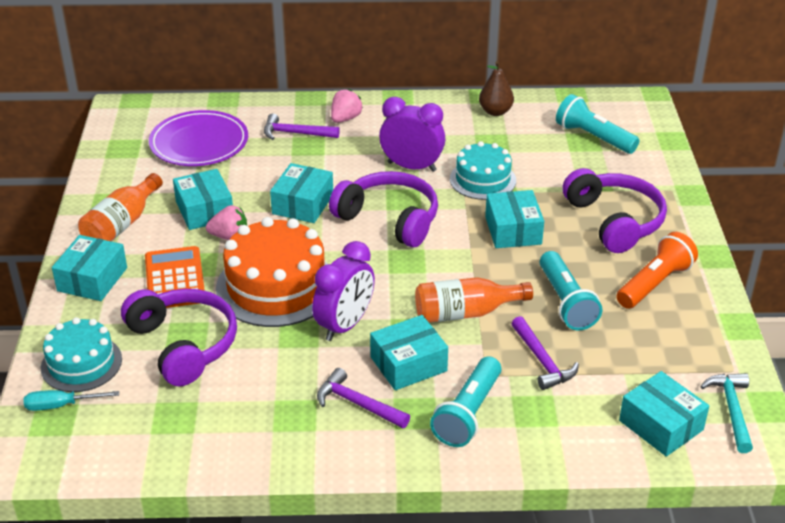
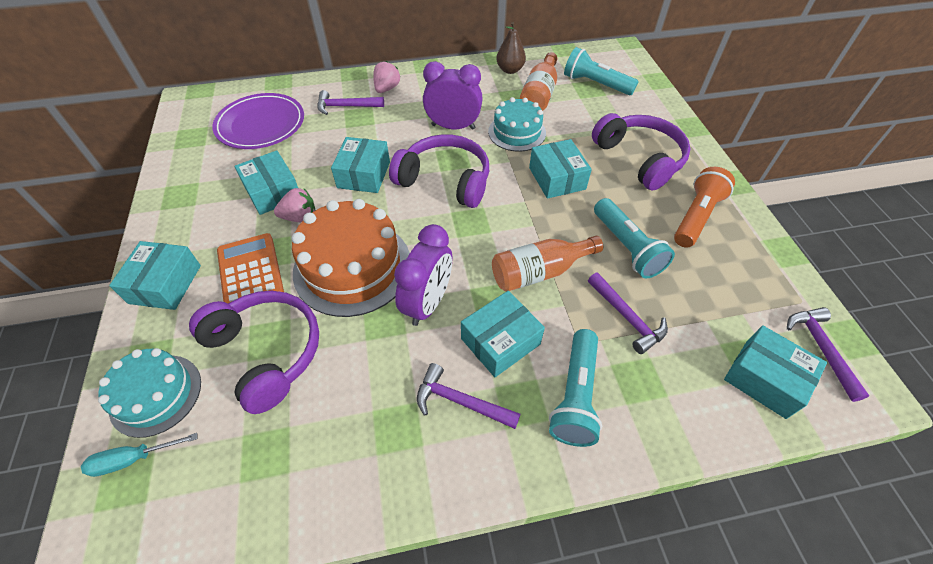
camera: 10 degrees left, 15 degrees up
(122, 224) = (193, 217): orange bottle -> orange bottle (539, 94)
(732, 410) = (821, 349): turquoise hammer -> purple hammer

